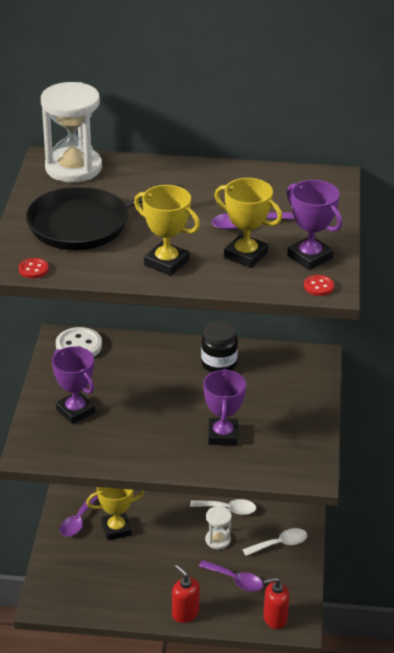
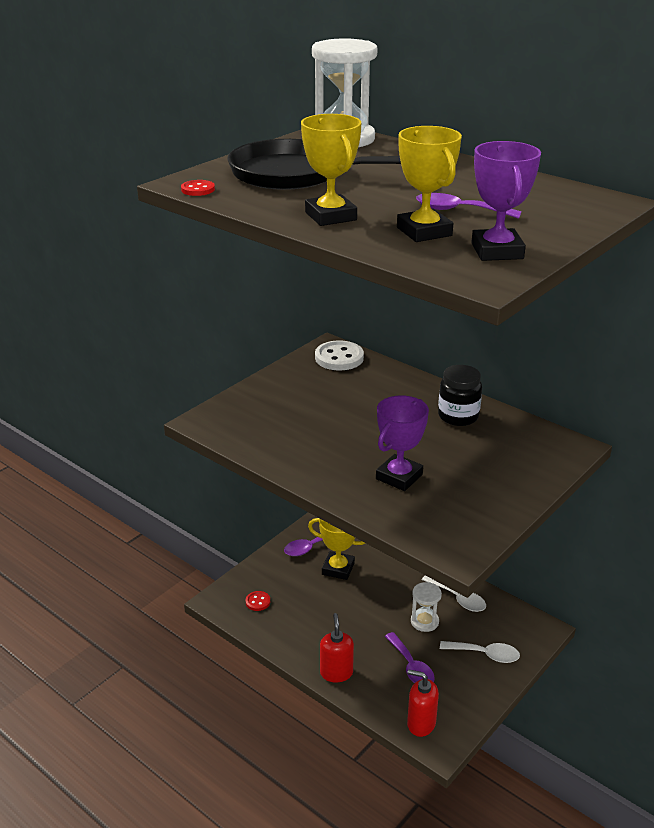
camera: 35 degrees right, 5 degrees down
(75, 411) = (280, 405): purple trophy -> none
(318, 286) = (473, 276): red button -> red button (258, 602)

